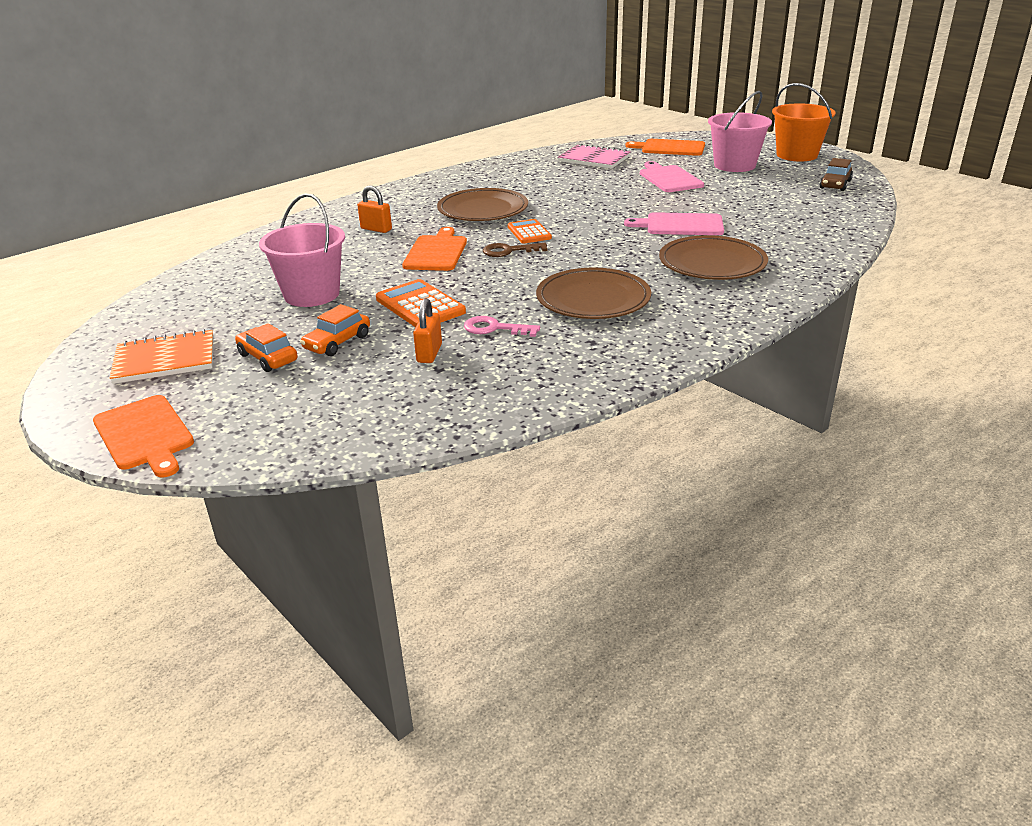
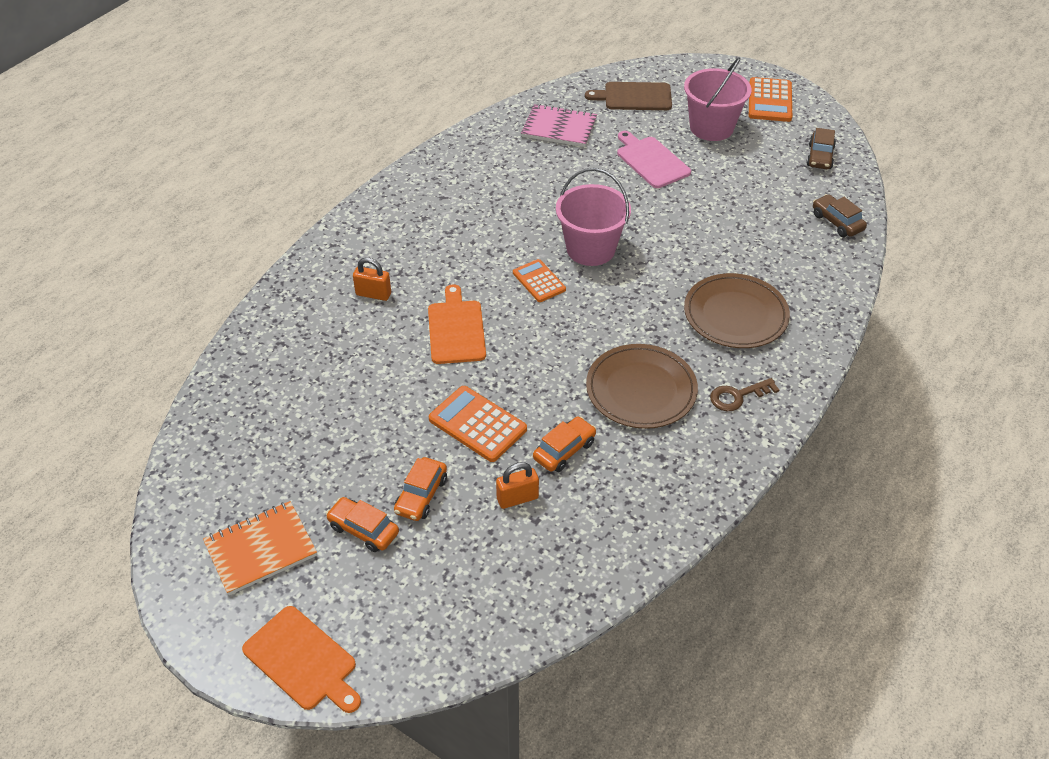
camera: 15 degrees left, 15 degrees up
(312, 294) = (358, 421): pink bucket -> pink bucket (590, 249)
(429, 353) = (517, 498): orange padlock -> orange padlock turned 75 degrees clockwise
(483, 210) = (474, 244): brown plate -> none
(495, 328) = (564, 450): pink key -> orange car
(509, 251) = (530, 318): brown key -> brown key (737, 396)
(670, 148) = (634, 97): orange cutting board -> brown cutting board
(680, 225) = (687, 250): pink cutting board -> none
(797, 155) = (770, 101): orange bucket -> orange calculator
(840, 219) = (837, 222): none -> brown car

